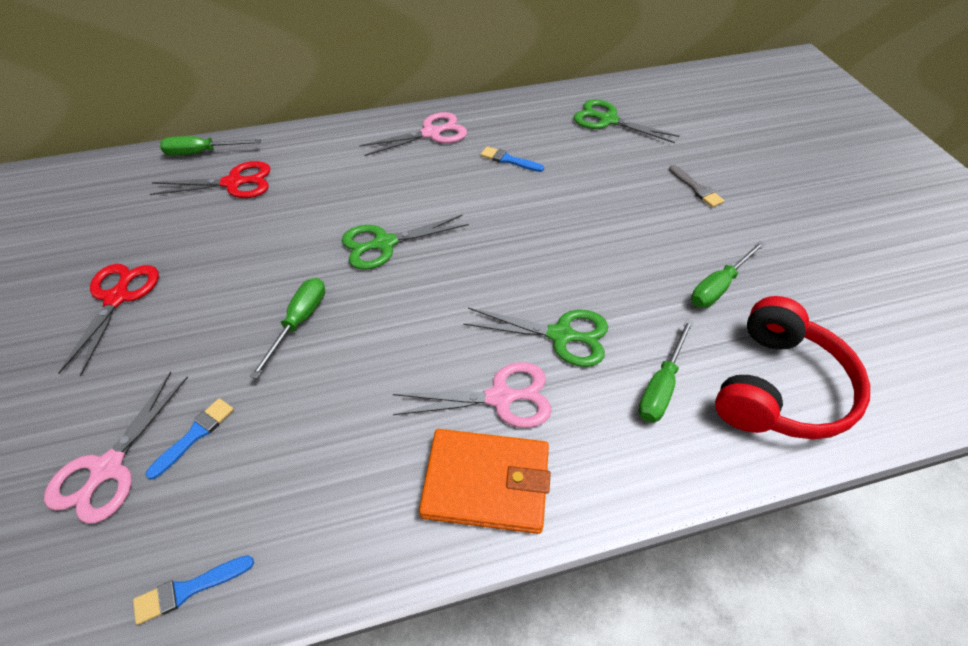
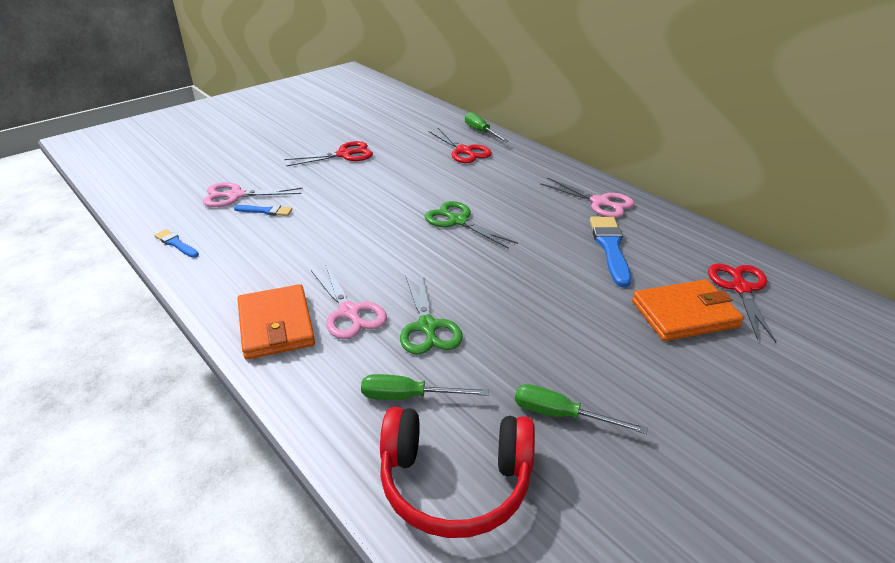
camera: 65 degrees right, 15 degrees down
(299, 322) = (364, 214): green screwdriver -> none
(509, 160) = (610, 247): blue brush -> blue brush, size x1.80
(608, 120) = (741, 288): green scissors -> red scissors
(624, 163) = (685, 314): none -> orange wallet
(696, 188) = (700, 373): grey brush -> none

